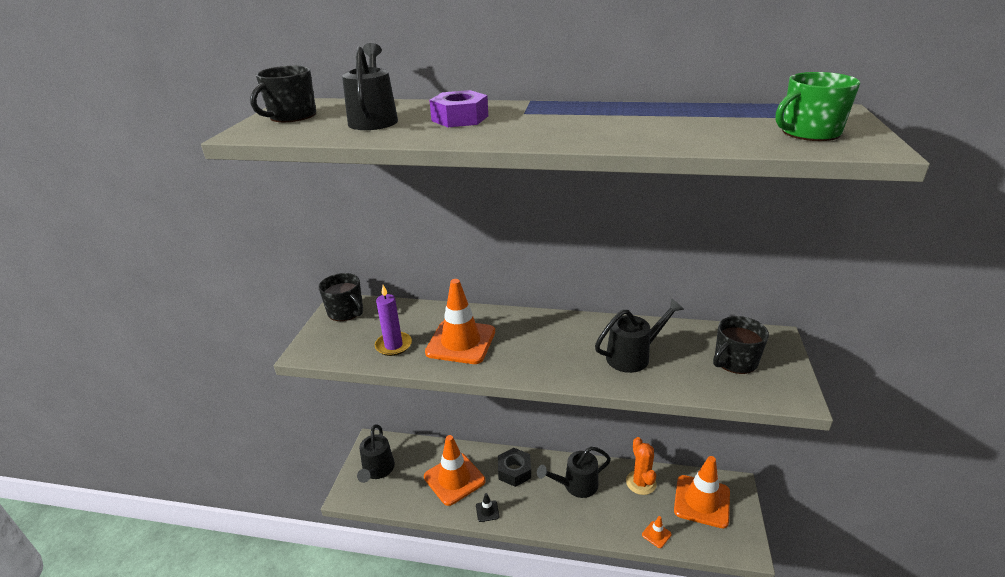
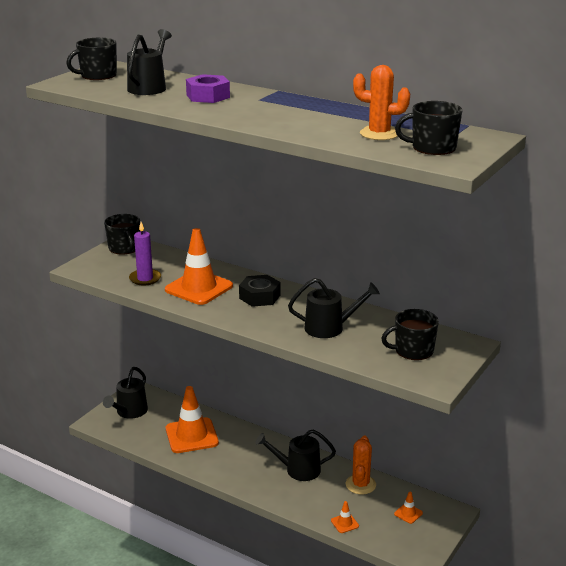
camera: 20 degrees right, 5 degrees down
(487, 511) = (205, 465): black traffic cone -> none
(514, 471) = (249, 444): black nut -> black nut (259, 297)
(701, 501) = (408, 513): orange traffic cone -> orange traffic cone, size x0.42
(723, 128) = (379, 134): none -> orange cactus
(809, 133) = (432, 148): green mug -> black mug

